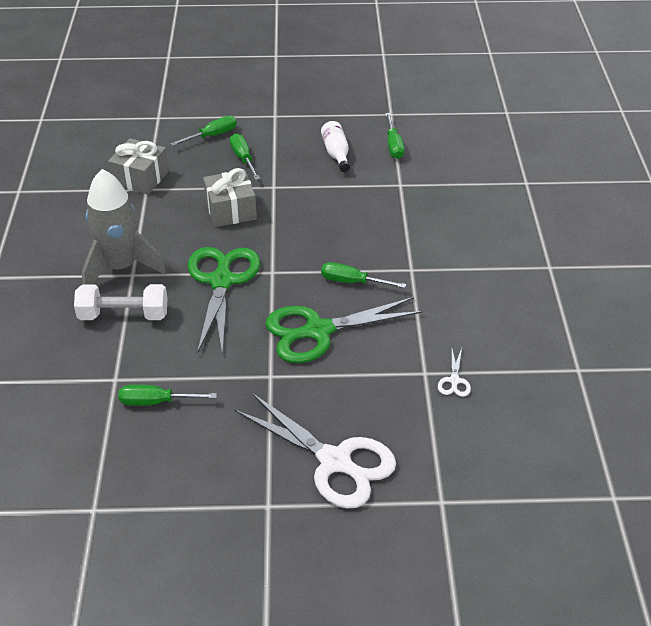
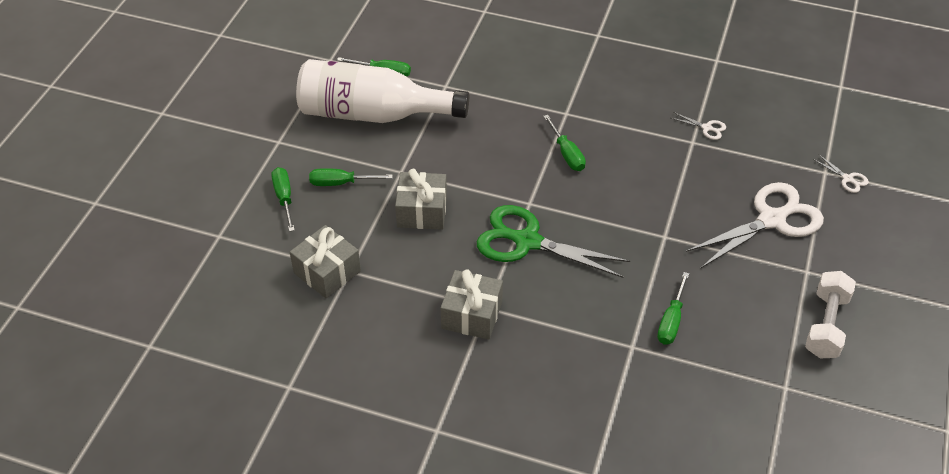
camera: 70 degrees left, 5 degrees up
(121, 267) = (472, 315): grey rocket -> grey gift
(124, 315) = (545, 325): white dumbbell -> white dumbbell (826, 325)
(318, 331) = (620, 192): green scissors -> none
(336, 153) = (373, 114): white bottle -> white bottle, size x2.38
(352, 282) = (566, 154): green screwdriver -> green screwdriver turned 60 degrees counterclockwise
(441, 526) = (847, 179): none -> white scissors

